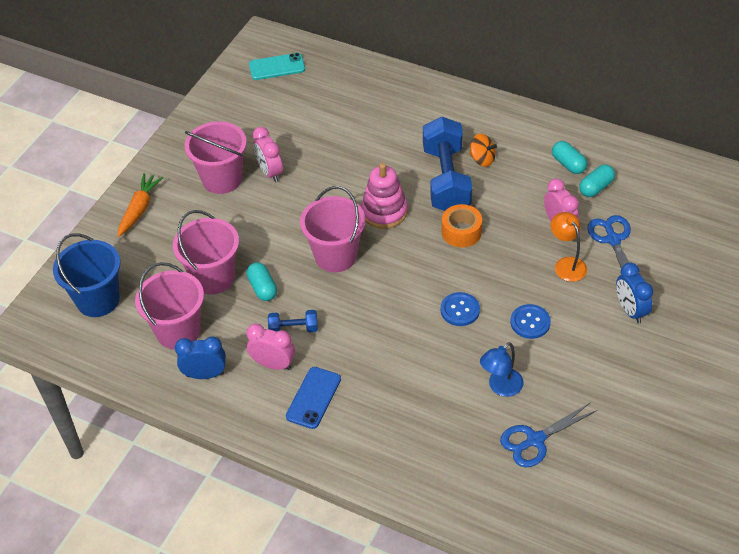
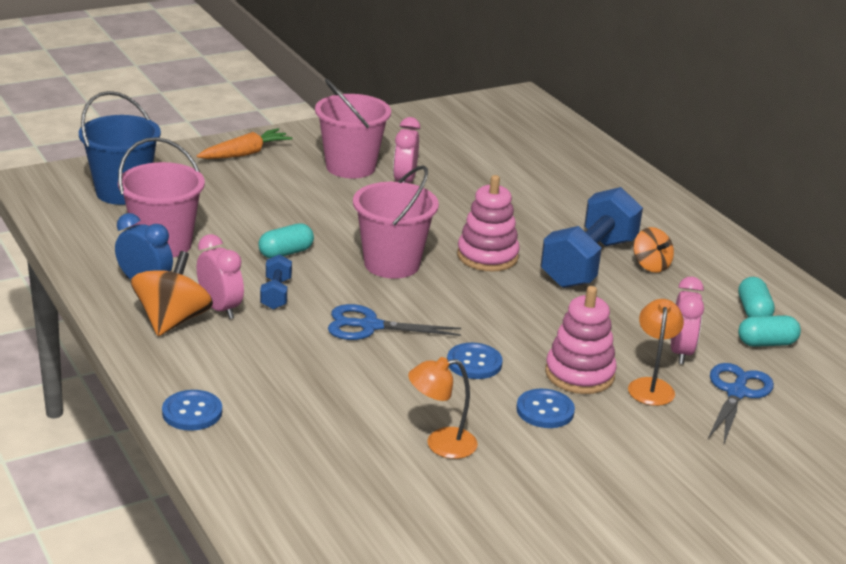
camera: 30 degrees right, 20 degrees down
(213, 277) = (248, 225): pink bucket -> none
(255, 394) = (172, 321): none -> orange spinning top
(262, 288) = (286, 253): turquoise capsule -> turquoise capsule turned 45 degrees clockwise
(277, 67) = (508, 120): turquoise phone -> none
(293, 329) = (276, 294): blue dumbbell -> blue dumbbell turned 60 degrees clockwise
(313, 398) = (225, 351): blue phone -> none
(345, 459) = (192, 412): none -> blue button
(461, 232) = (555, 307): orange tape -> none
(500, 387) = (440, 444): blue lamp -> orange lamp
(523, 280) = (579, 374): none -> pink stacking toy
(535, 440) = (424, 507): blue scissors -> blue scissors (370, 326)
(630, 310) = (686, 460): blue clock -> none

